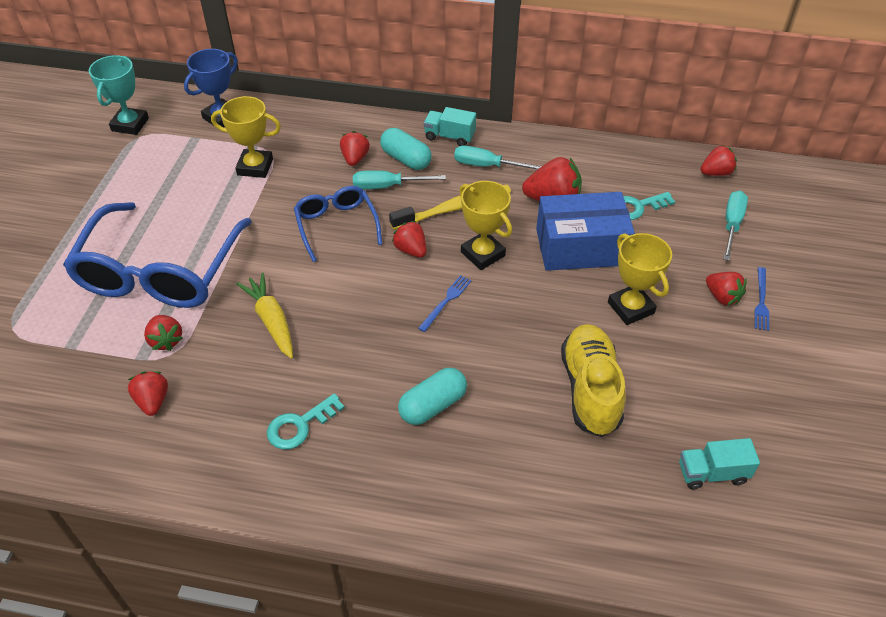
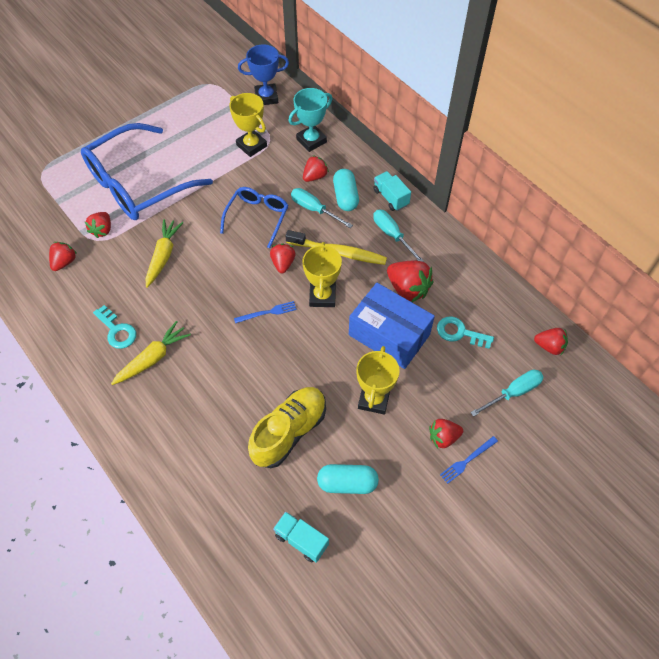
camera: 40 degrees right, 10 degrees up
(130, 124) = (211, 72): turquoise trophy -> turquoise trophy (311, 140)
(300, 425) = (117, 330): turquoise key -> turquoise key turned 135 degrees counterclockwise
(373, 424) = (153, 358): none -> yellow carrot
(432, 405) = (193, 372): turquoise capsule -> turquoise capsule (347, 483)
(722, 297) = (443, 437): red strawberry -> red strawberry turned 75 degrees clockwise

